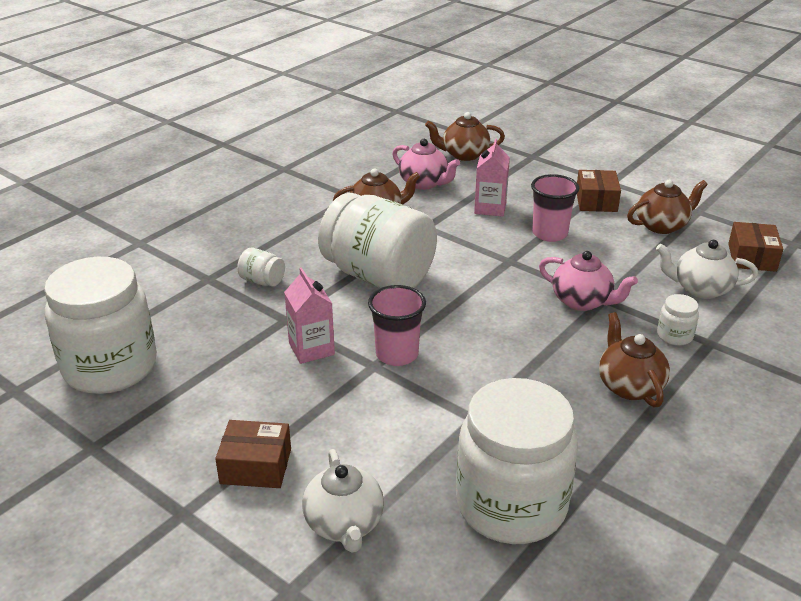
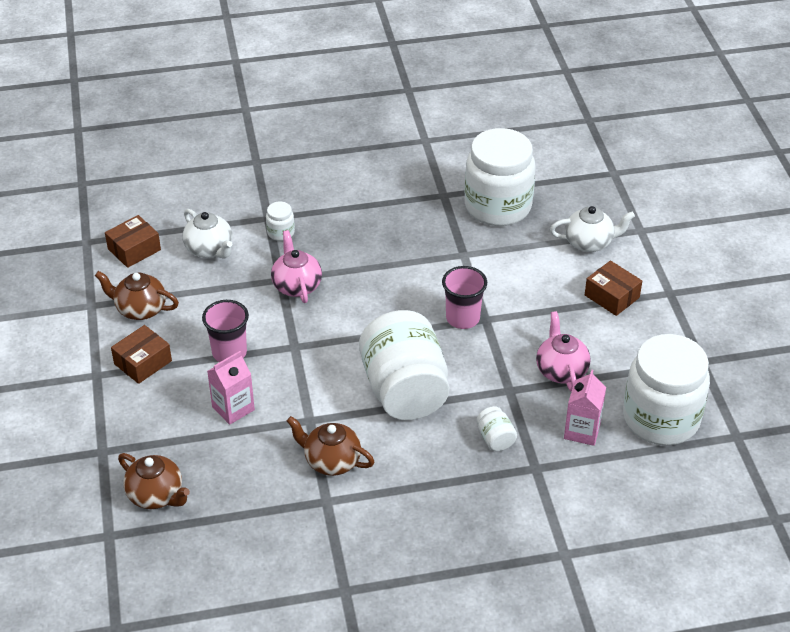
camera: 140 degrees left, 10 degrees up
(311, 349) = (513, 354): pink carton -> pink carton (582, 431)
(344, 524) = (589, 243): white teapot -> white teapot turned 60 degrees clockwise
(424, 183) = (244, 476): pink teapot -> pink teapot (561, 370)
(629, 386) = (354, 222): brown teapot -> none

